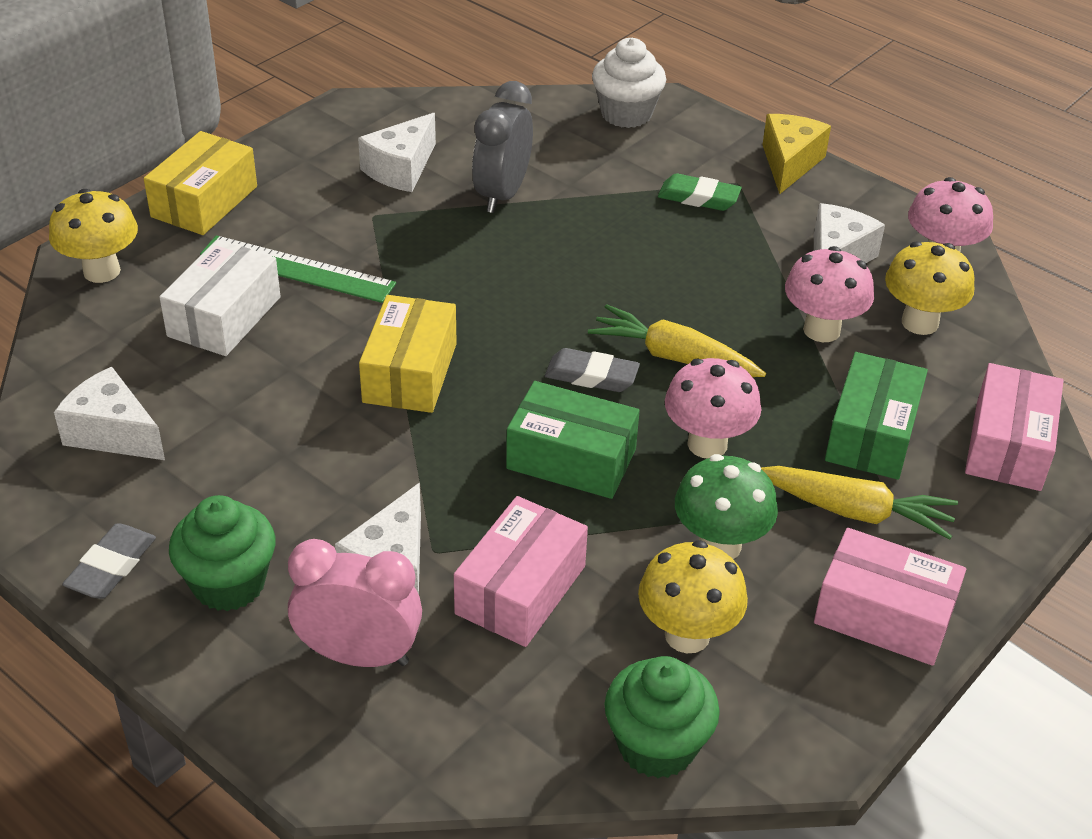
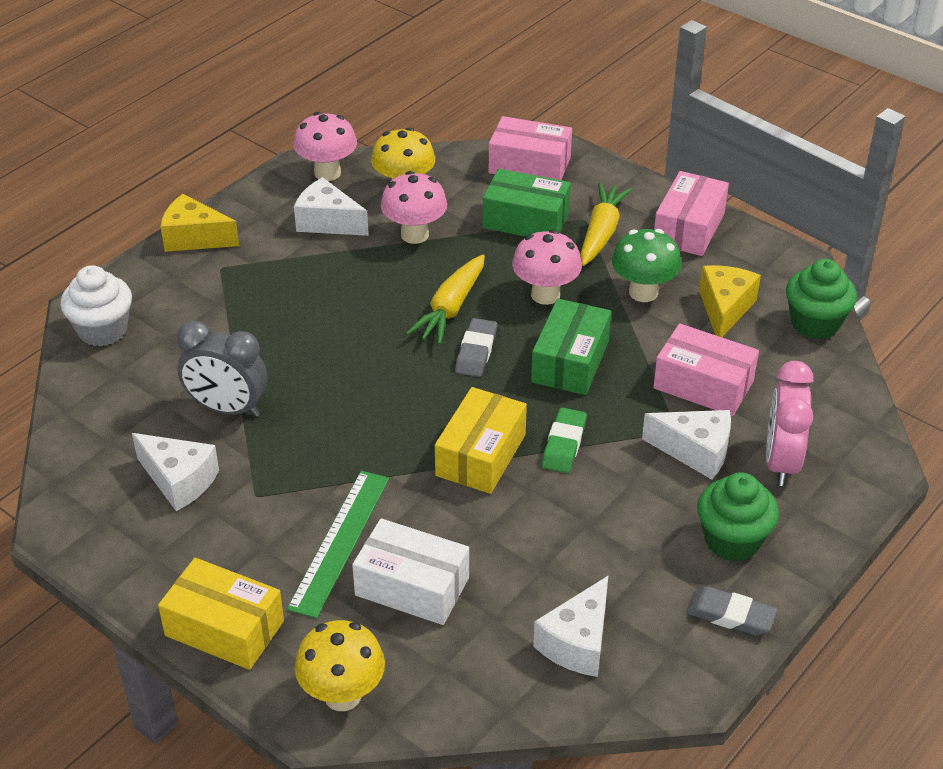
camera: 90 degrees left, 0 degrees up
(410, 373) = (481, 455): yellow box -> yellow box turned 75 degrees counterclockwise
(687, 635) = (724, 309): yellow mushroom -> yellow cheese
(698, 197) = (241, 290): green eraser -> green eraser (564, 444)

